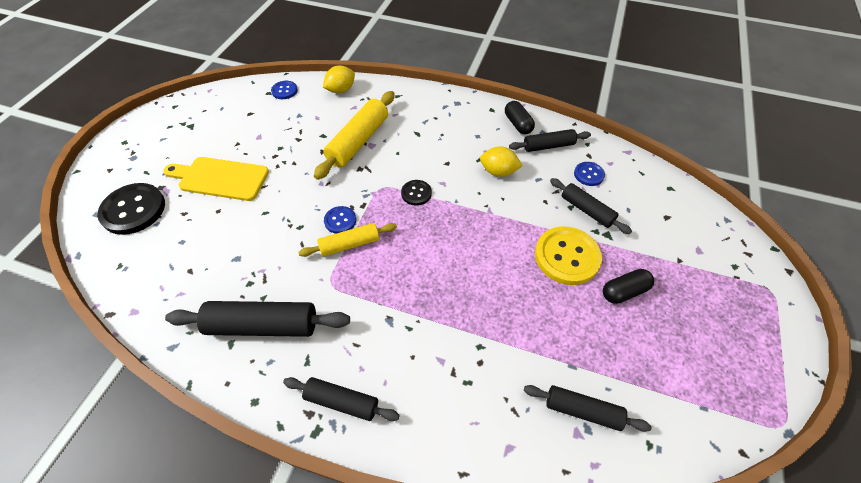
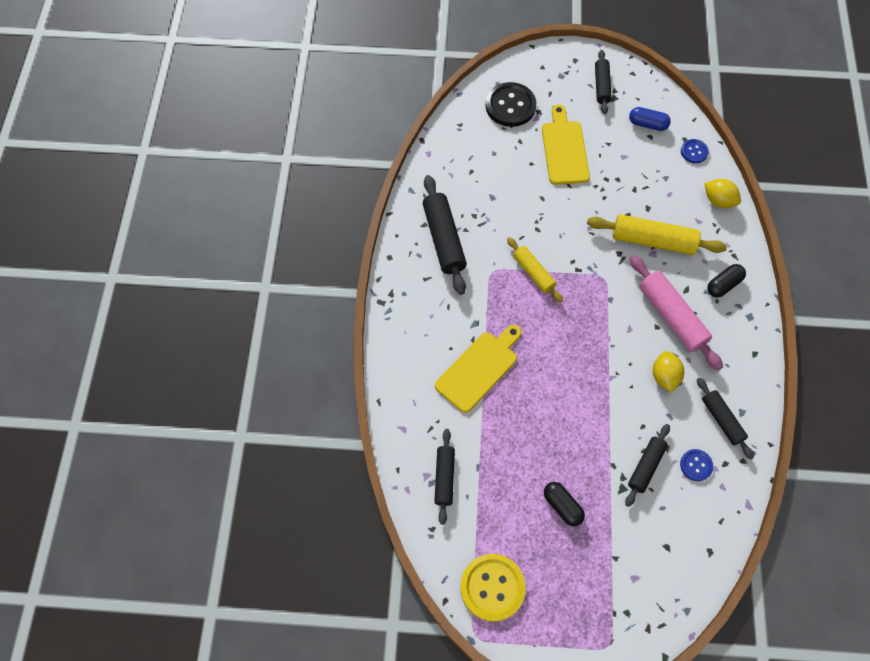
camera: 75 degrees right, 10 degrees up
(236, 111) = (647, 124): none -> blue capsule
(340, 220) = (555, 257): blue button -> none
(342, 402) = (404, 311): black rolling pin -> black rolling pin (601, 86)
(416, 193) = (608, 309): black button -> none
(440, 150) = (671, 316): none -> pink rolling pin
(448, 331) = (479, 369): none -> yellow cutting board
(518, 124) = (743, 384): black capsule -> black capsule (723, 285)
(567, 256) = (583, 453): yellow button -> yellow button (492, 587)

